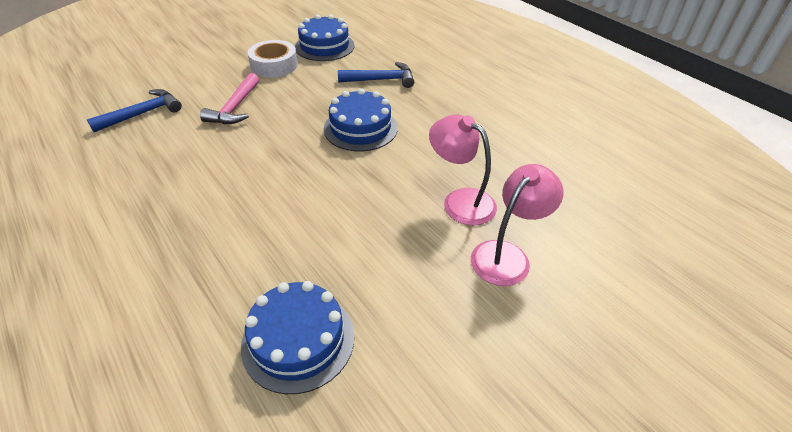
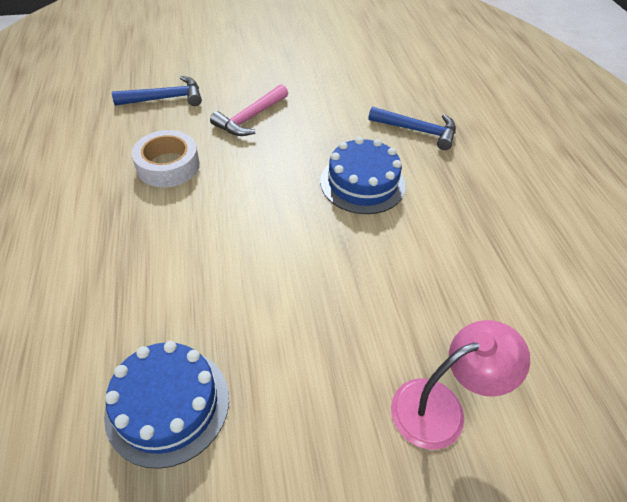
camera: 25 degrees right, 5 degrees up
(274, 65) = (314, 80): white tape -> white tape (168, 166)
(324, 46) = (378, 72): blue cake -> none
(460, 201) = (424, 314): pink lamp -> none

